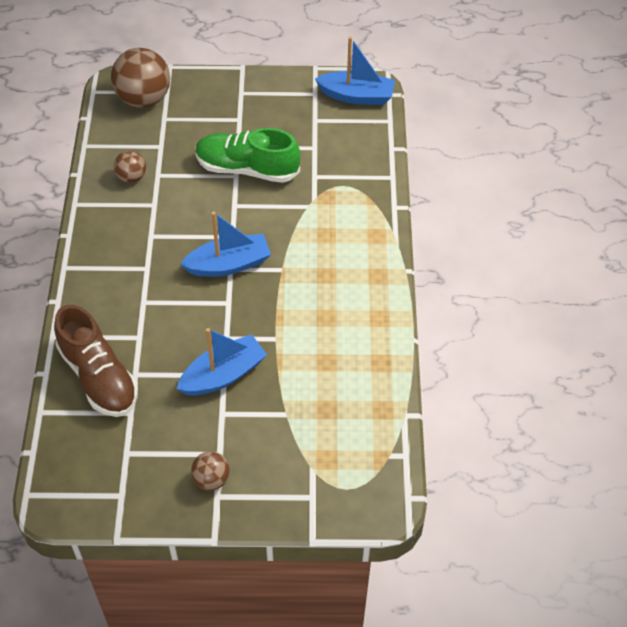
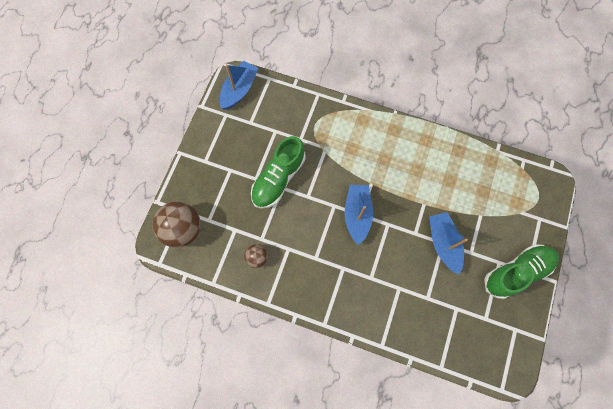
camera: 70 degrees left, 20 degrees up
(99, 377) = (424, 322): brown shoe -> none
(211, 479) = (516, 272): brown ball -> green shoe

